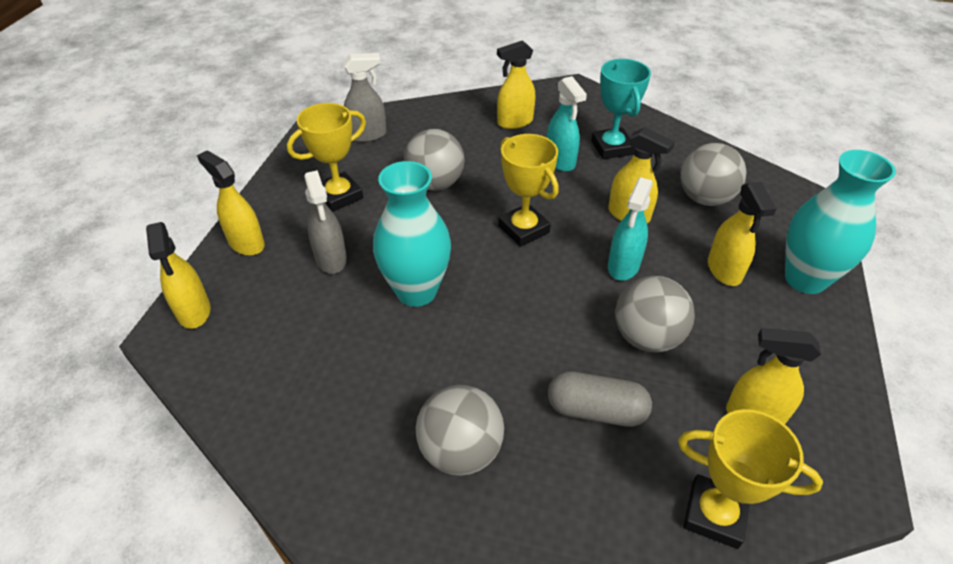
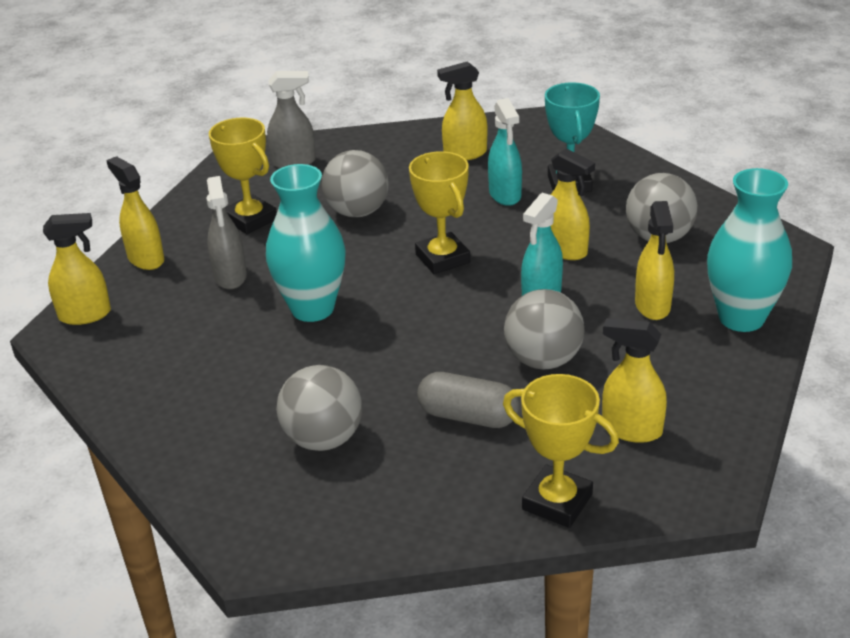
camera: 10 degrees right, 10 degrees down
(194, 311) = (85, 315): yellow spray bottle -> yellow spray bottle turned 90 degrees counterclockwise
(339, 196) = (250, 219): yellow trophy -> yellow trophy turned 75 degrees clockwise

